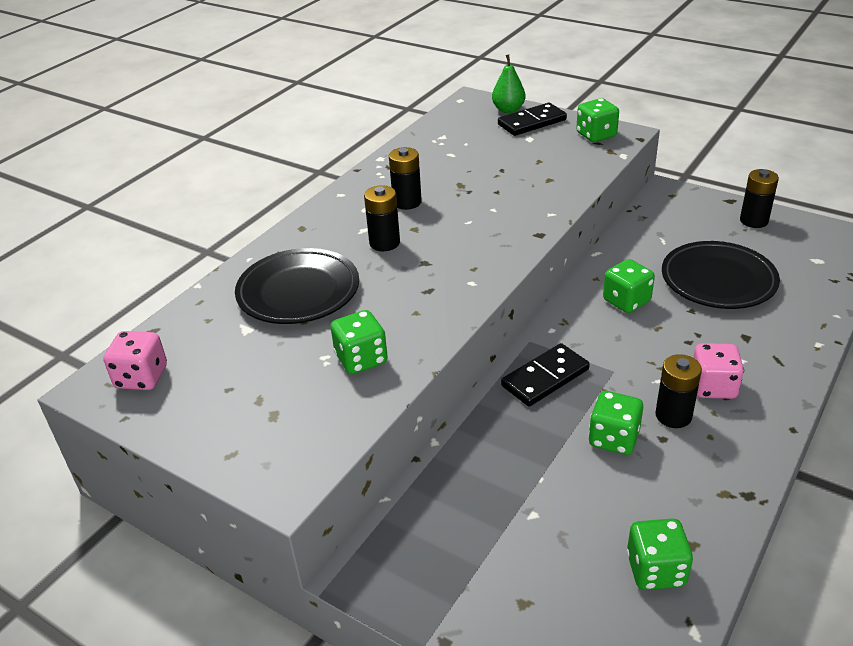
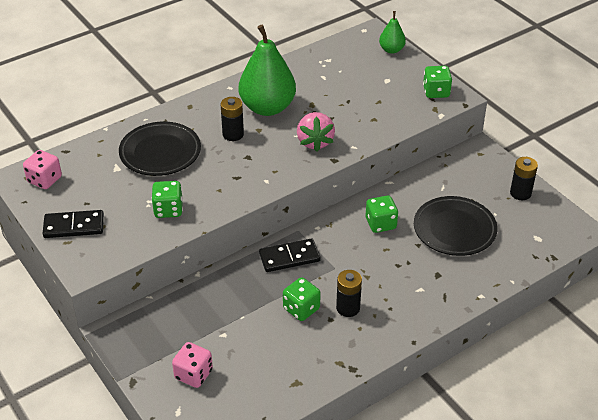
camera: 20 degrees right, 5 degrees up
(407, 202) = (267, 107): black battery -> green pear
(498, 222) = (315, 142): none -> pink strawberry
(532, 122) = (399, 66): black domino -> black domino (74, 226)
(655, 570) = (267, 388): green dice -> none
(713, 387) = (387, 299): pink dice -> pink dice (193, 374)

